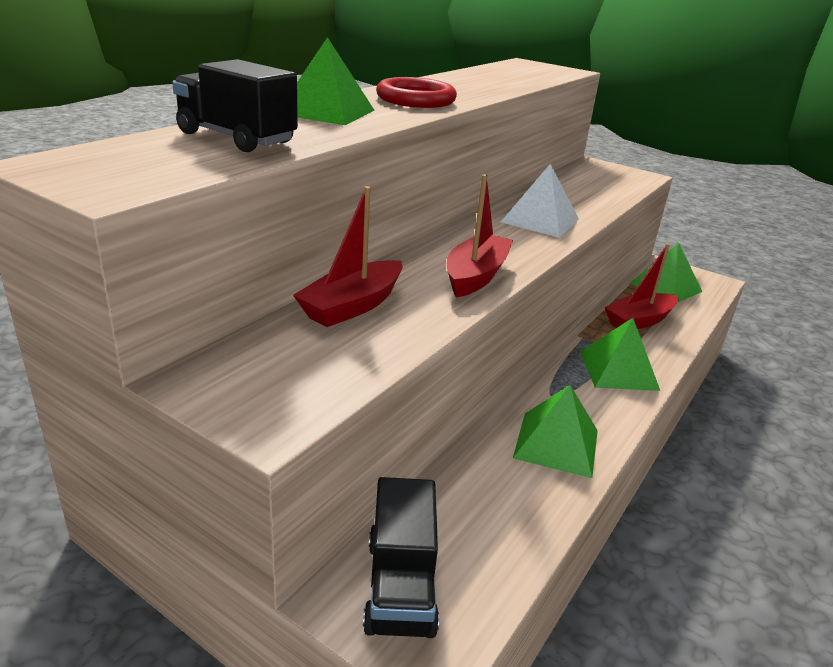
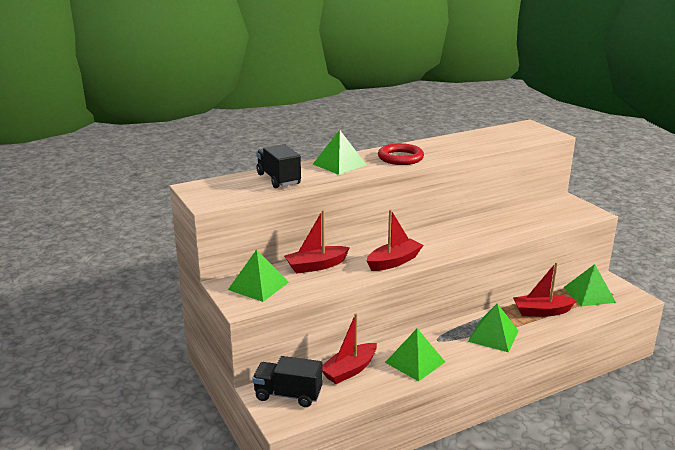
camera: 30 degrees right, 5 degrees down
(270, 368) = (258, 286): none -> green pyramid
(401, 586) = (288, 395): black truck -> black truck turned 75 degrees clockwise
(469, 491) = (349, 370): none -> red boat
(540, 220) = (471, 235): white pyramid -> none

